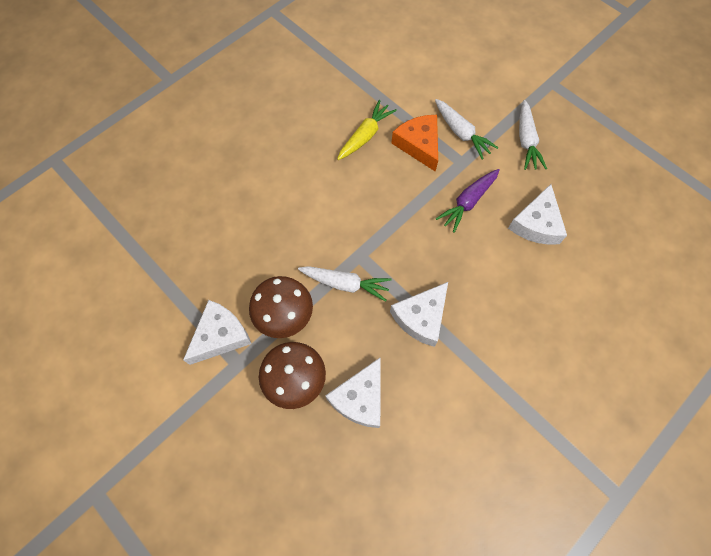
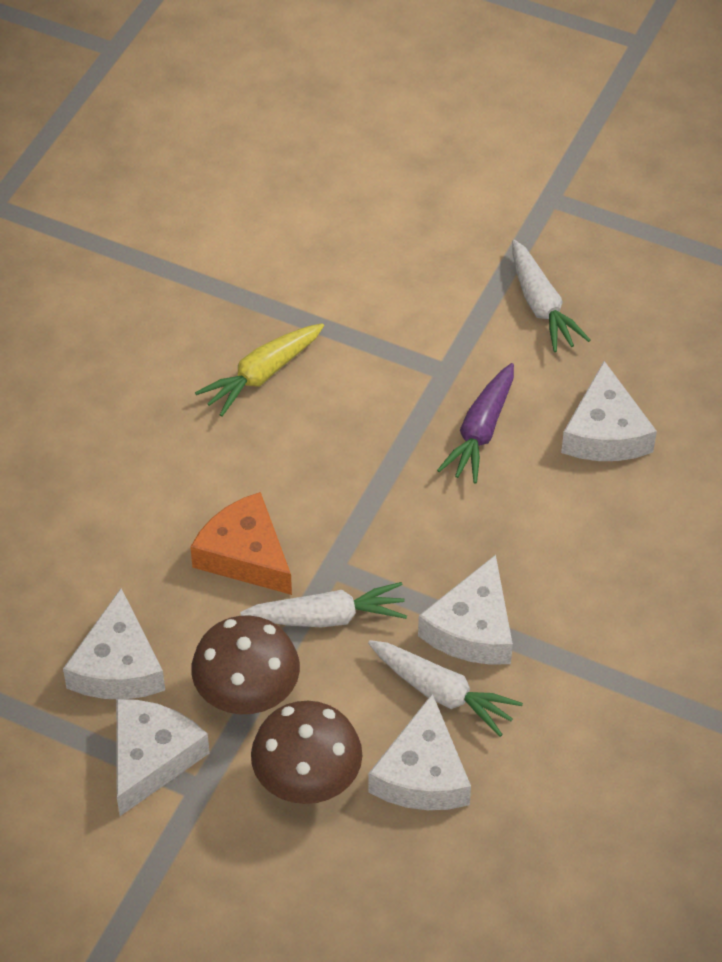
camera: 20 degrees left, 15 degrees down
(226, 275) = (118, 666): none -> white cheese
(365, 135) = (262, 375): yellow carrot -> yellow carrot turned 150 degrees counterclockwise
(419, 145) = (361, 364): orange cheese -> orange cheese (245, 555)
(461, 133) = (427, 324): white carrot -> white carrot (442, 693)

